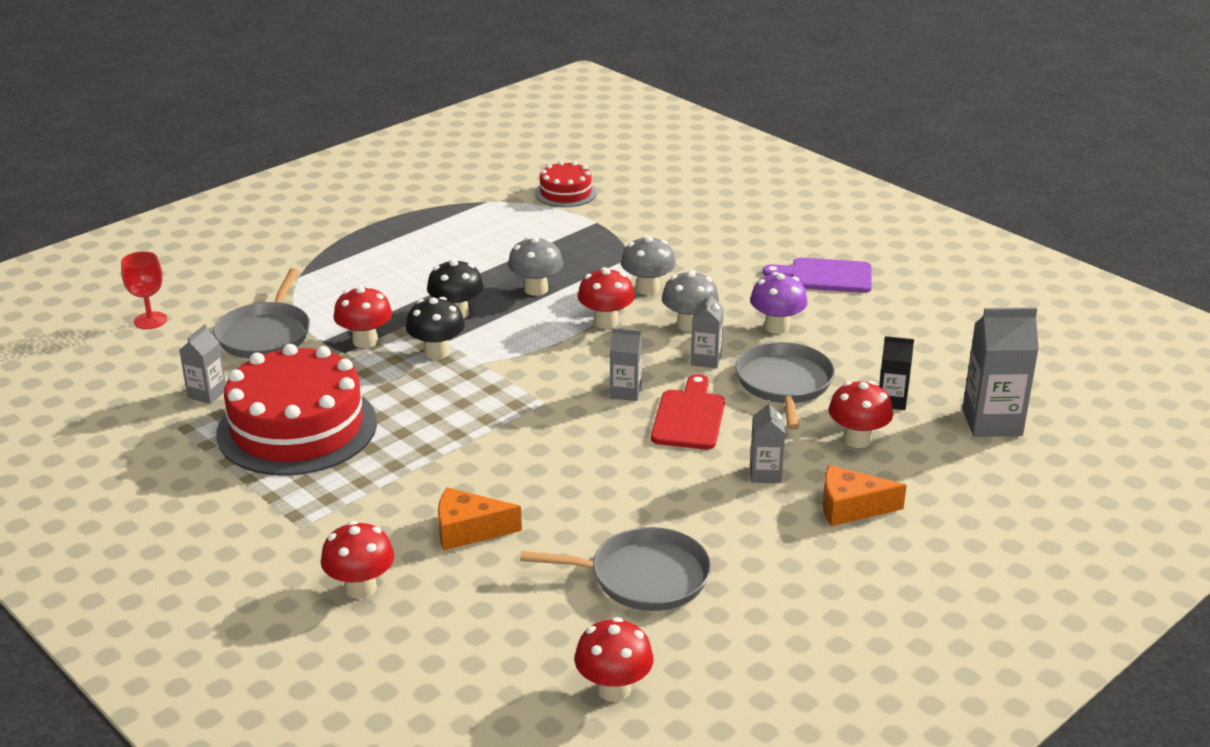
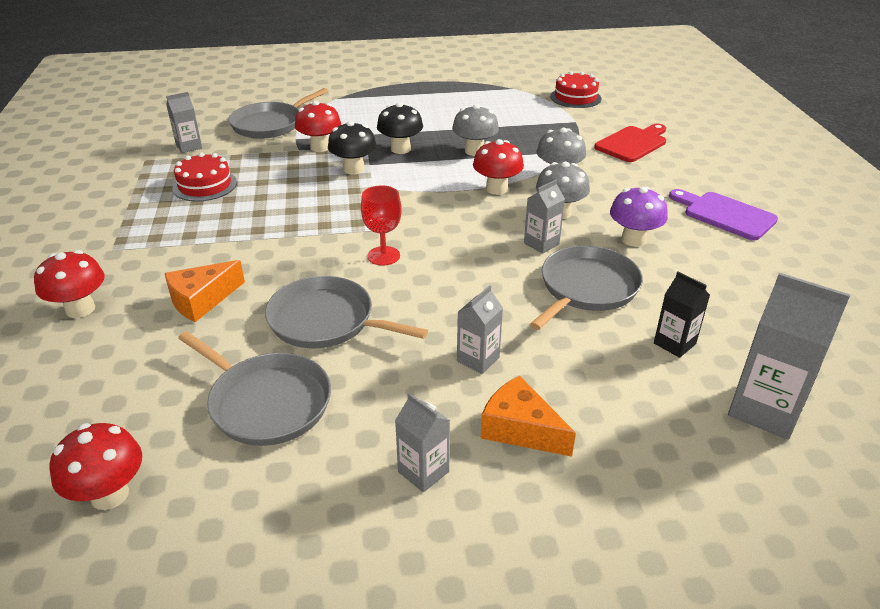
camera: 35 degrees right, 5 degrees up
(150, 320) = (223, 97): red goblet -> red goblet (383, 256)
(297, 428) = (205, 185): red cake -> red cake, size x0.50
(468, 530) = (202, 300): orange cheese -> orange cheese turned 75 degrees counterclockwise
(606, 498) = (326, 321): none -> grey pan
(625, 392) = (447, 244): grey carton -> grey carton (423, 472)
(689, 417) = (472, 283): red cutting board -> red cutting board (633, 143)
(857, 439) = (600, 365): red mushroom -> none

